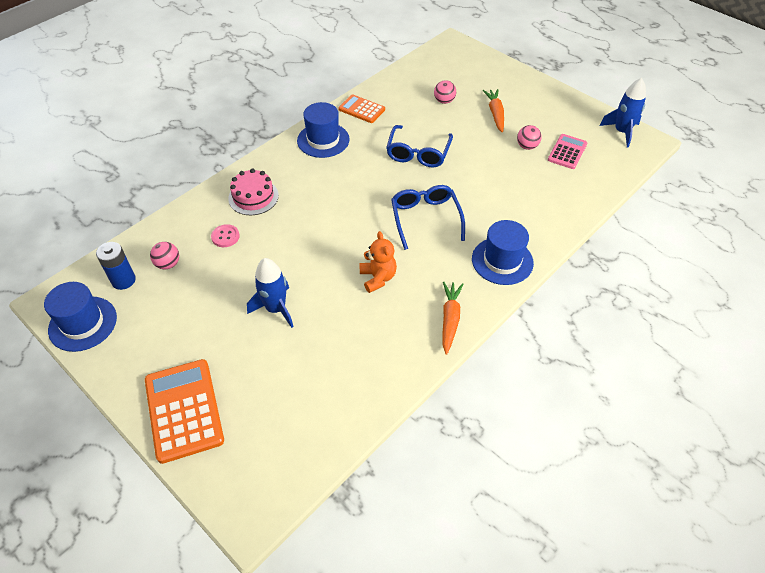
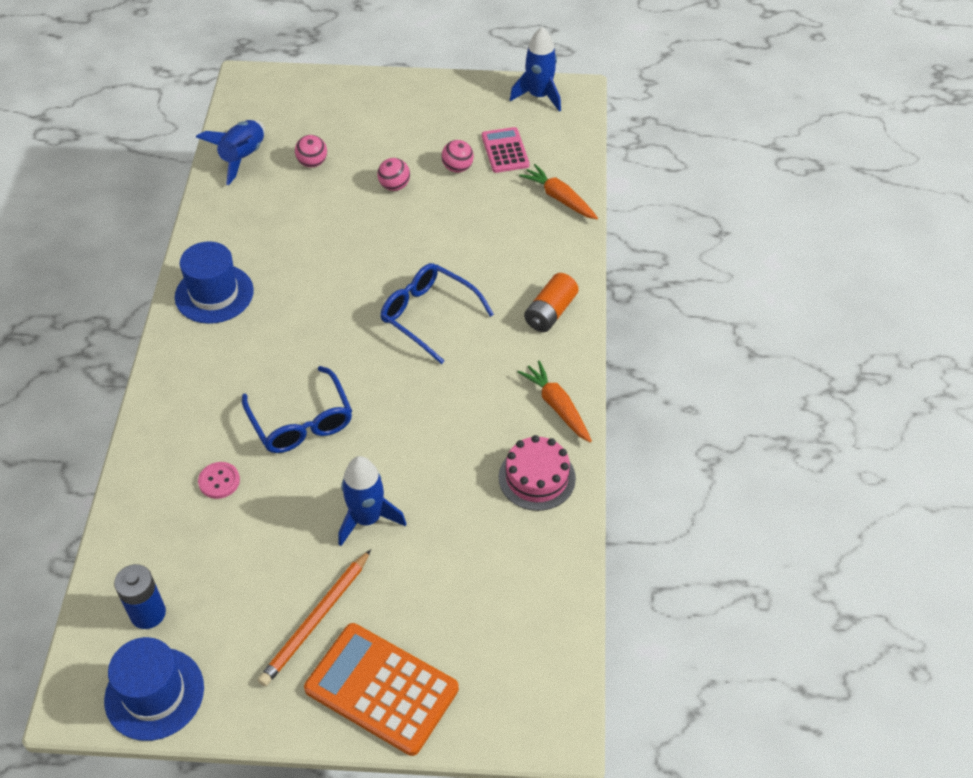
camera: 40 degrees left, 0 degrees up
(168, 264) = (183, 558): pink ball -> pink ball (394, 186)
(193, 345) = (316, 620): none -> orange pencil
(253, 197) = (202, 414): pink cake -> pink cake (537, 477)
(361, 109) = (222, 228): orange calculator -> none
(378, 278) = (443, 412): orange teddy bear -> none
(409, 80) = (242, 158): none -> blue rocket
(418, 153) = (345, 244): blue glasses -> blue glasses (301, 421)
(495, 114) = (387, 147): orange carrot -> orange carrot (559, 198)
(502, 261) = (550, 312): blue hat -> orange battery

